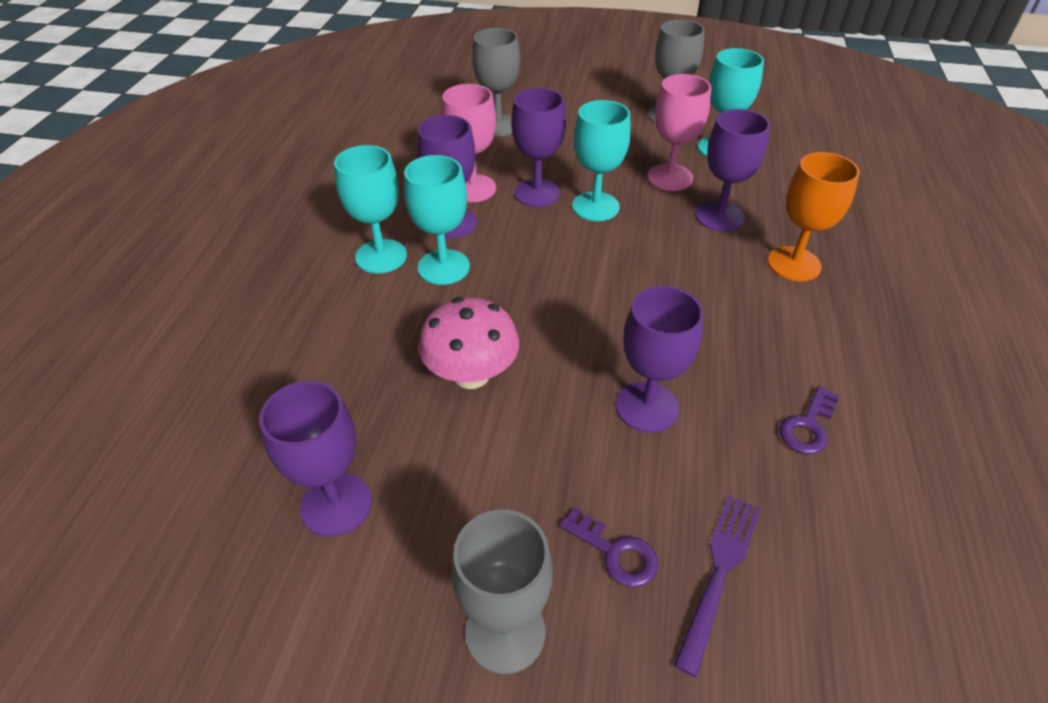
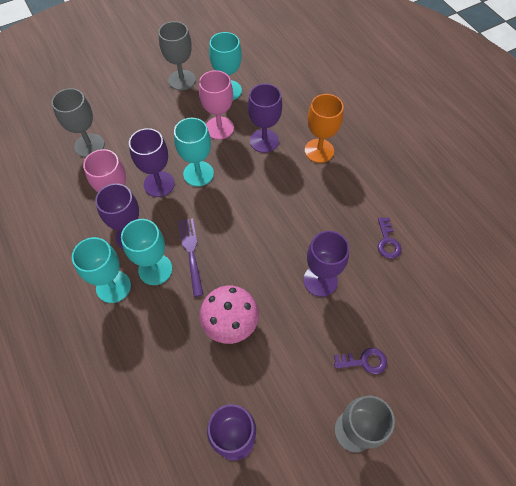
camera: 40 degrees left, 15 degrees up
(719, 571) = (405, 337): purple fork -> purple fork (191, 252)

